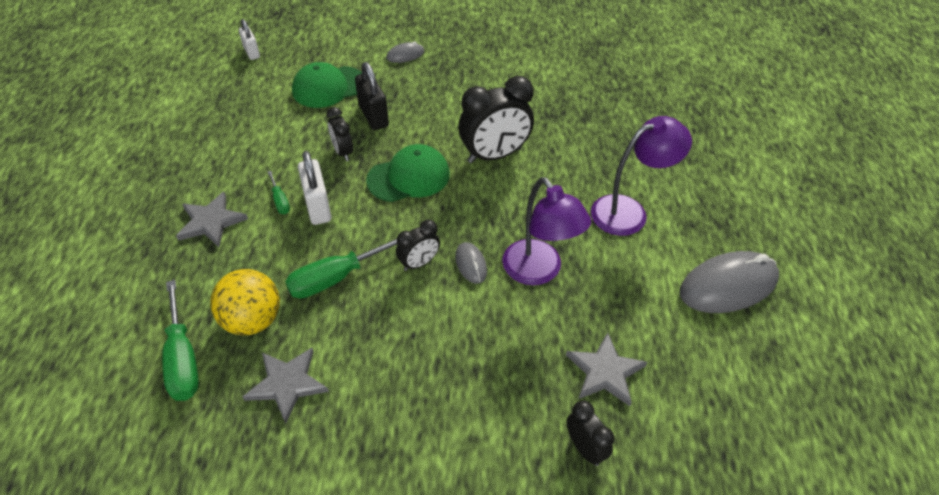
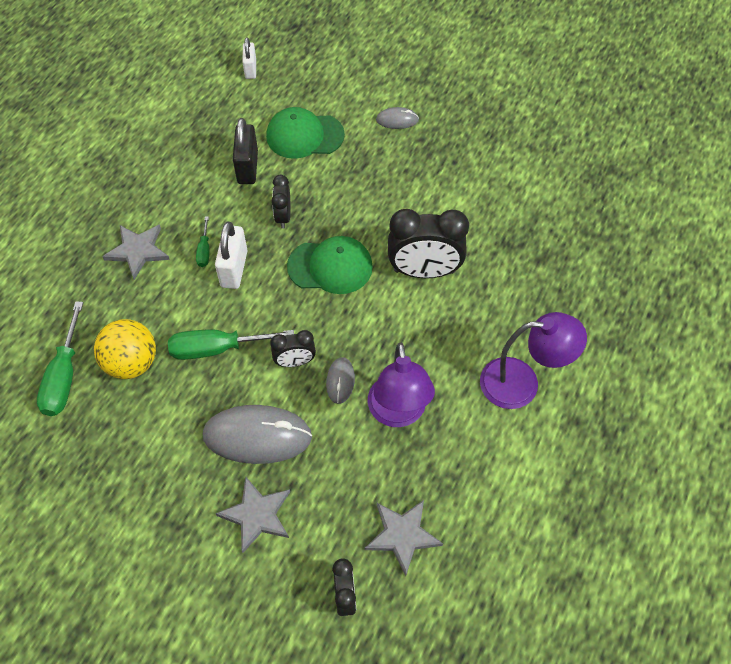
camera: 25 degrees right, 10 degrees up
(287, 384) = (133, 433): grey star -> grey star (256, 515)
(373, 116) = (330, 185): black padlock -> black padlock (247, 167)
(728, 286) = (571, 500): grey mouse -> grey mouse (257, 436)

